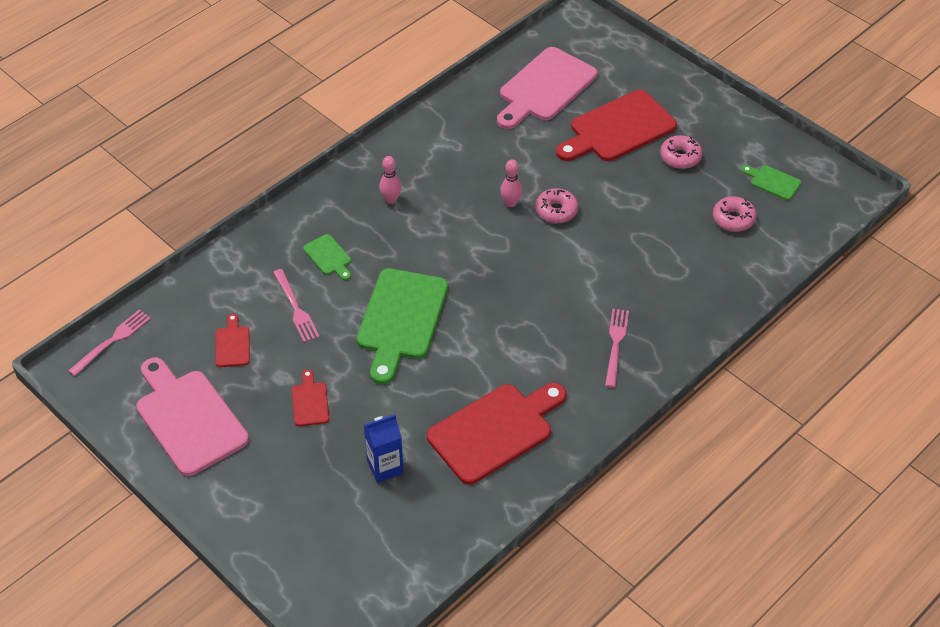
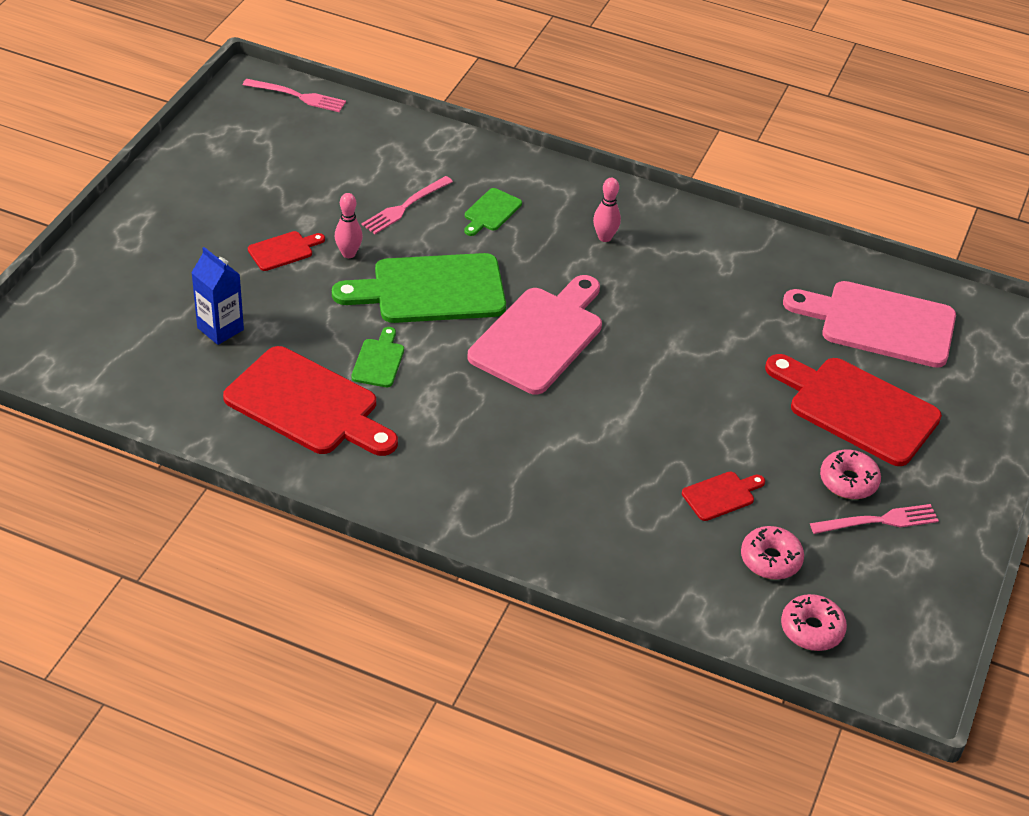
camera: 65 degrees right, 5 degrees down
(188, 418) = (224, 172): pink cutting board -> pink cutting board (540, 336)
(232, 344) = (333, 175): red cutting board -> red cutting board (721, 495)
(510, 203) = (662, 338): pink bowling pin -> pink bowling pin (348, 253)
(556, 211) = (675, 381): pink donut -> pink donut (811, 629)
(616, 344) = (489, 483): pink fork -> pink fork (879, 521)
(773, 182) = (868, 590): green cutting board -> green cutting board (379, 360)

